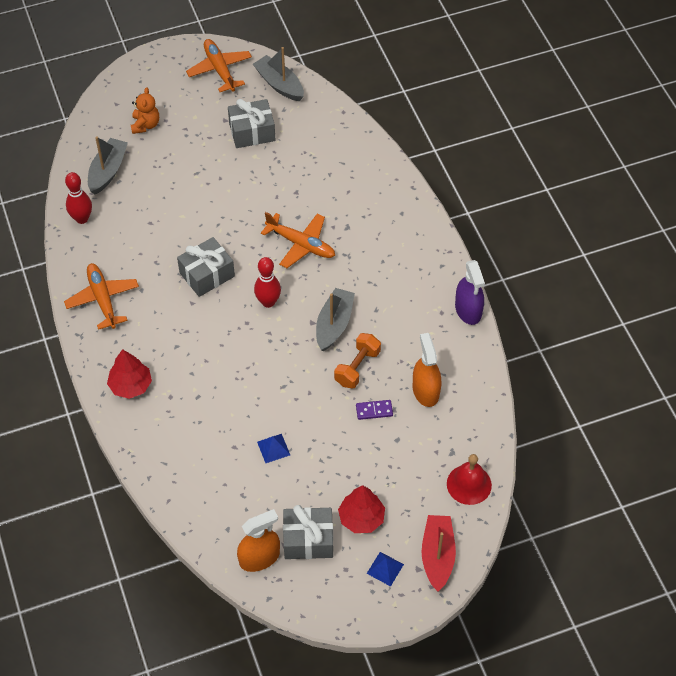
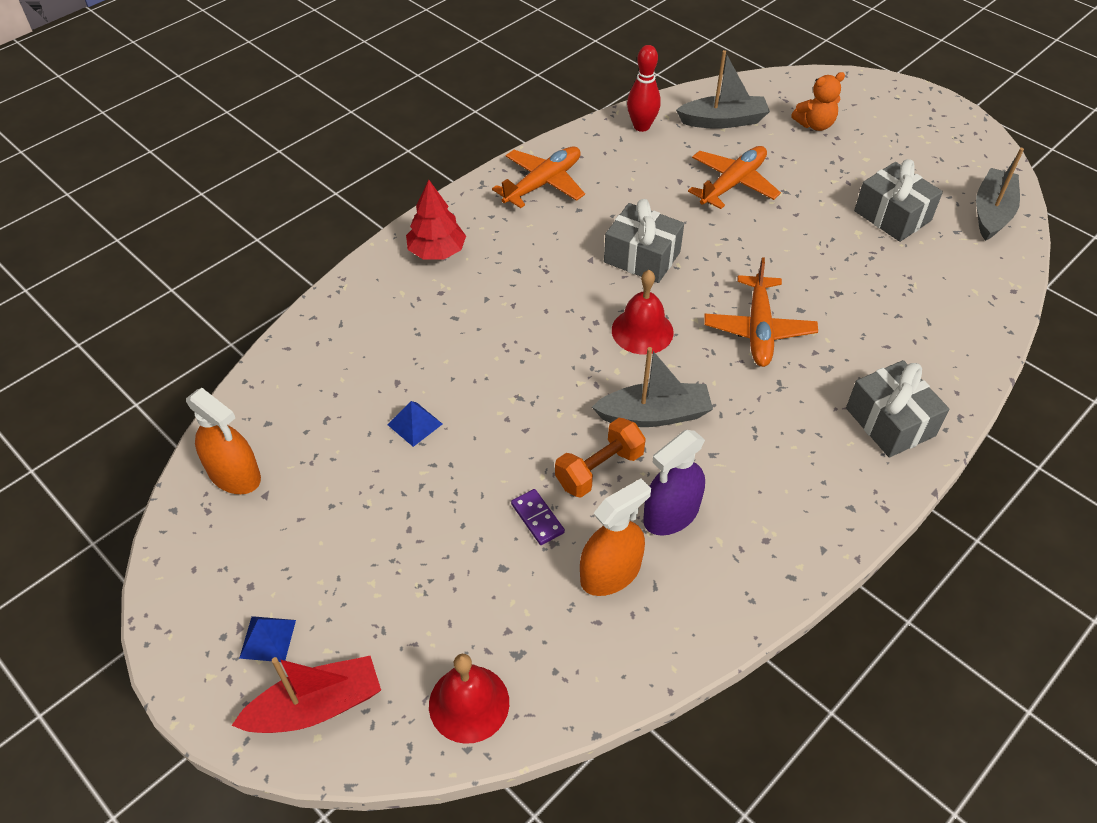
camera: 65 degrees right, 5 degrees down
(219, 70) = (957, 153): orange plane -> orange plane (732, 184)
(268, 302) = (642, 331): red bowling pin -> red bell
(308, 540) = (283, 520): grey gift -> grey gift (890, 422)
(357, 367) = (599, 469): orange dumbbell -> orange dumbbell turned 45 degrees counterclockwise
(361, 518) = (344, 573): red tree -> none
(468, 310) = (796, 575): purple spray bottle -> purple spray bottle (671, 514)

